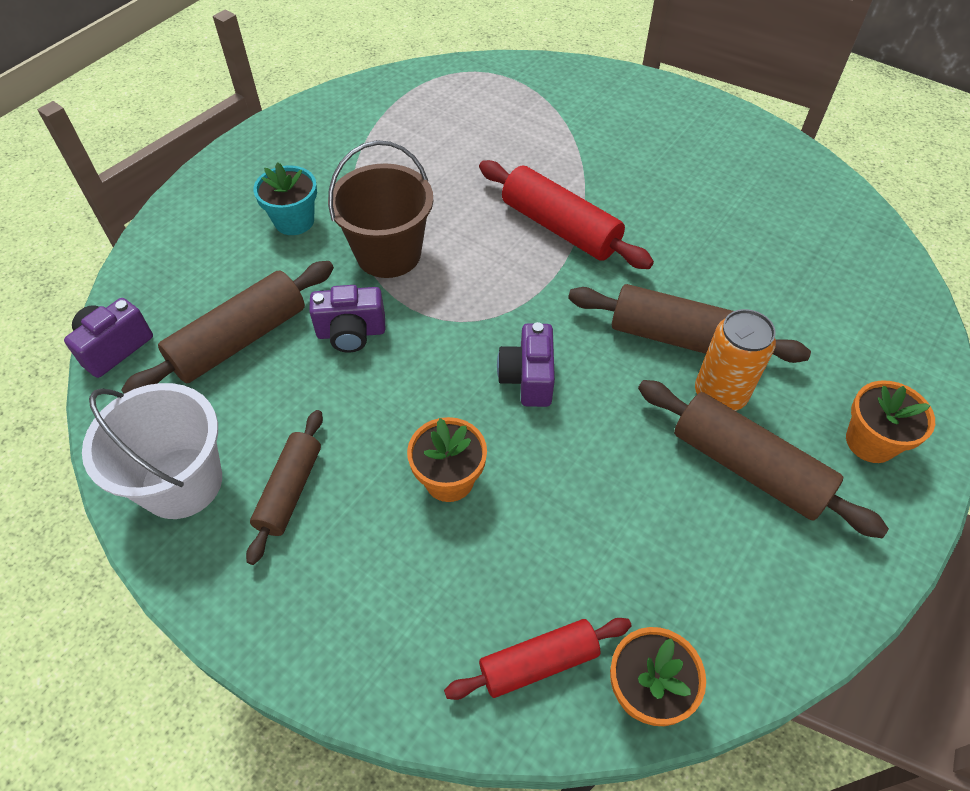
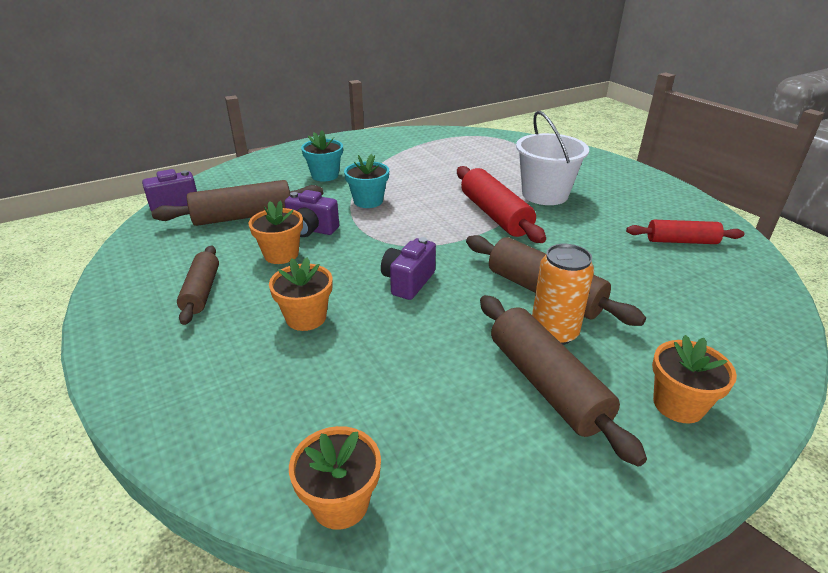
camera: 25 degrees right, 20 degrees down
(182, 482) = (146, 269): white bucket -> white bucket (545, 194)
(290, 490) = (201, 291): brown rolling pin -> brown rolling pin turned 45 degrees counterclockwise
(344, 390) = (281, 254): none -> orange flower pot
(388, 254) = (368, 201): brown bucket -> turquoise flower pot
(538, 662) = (272, 447): red rolling pin -> red rolling pin (681, 241)

